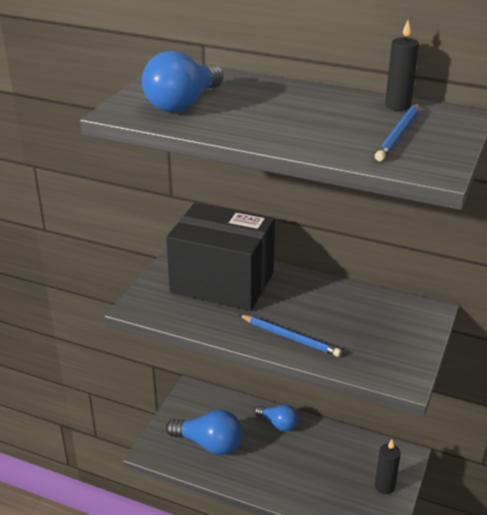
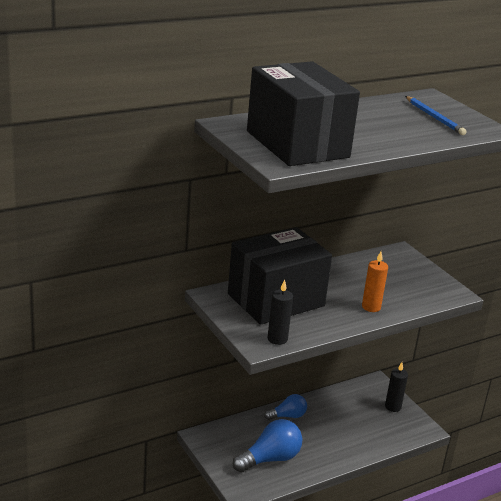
camera: 55 degrees left, 5 degrees down
(183, 104) = (297, 144): blue light bulb -> black box
(290, 337) = (371, 307): blue pencil -> orange candle
(397, 106) = (394, 101): black candle -> black candle (277, 339)

